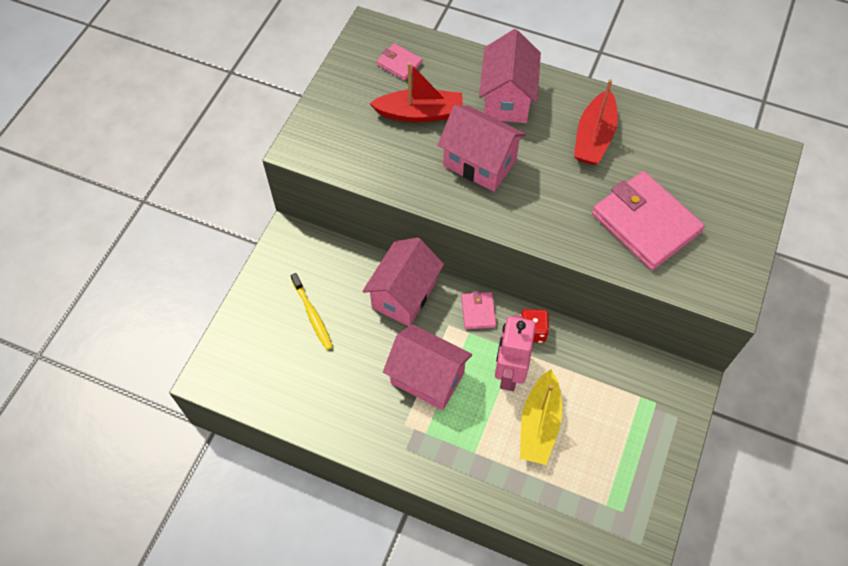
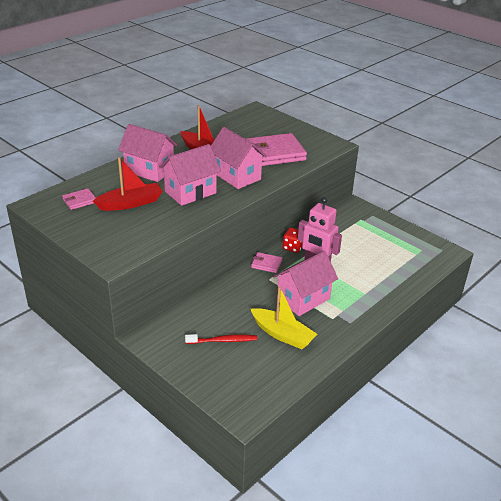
camera: 70 degrees left, 25 degrees down
(312, 315) = (222, 340): yellow toothbrush -> red toothbrush
(404, 295) = (234, 292): pink house -> pink house (236, 176)
(420, 113) = (130, 203): red boat -> red boat turned 45 degrees clockwise
(539, 424) = (356, 263): yellow boat -> yellow boat (282, 334)

